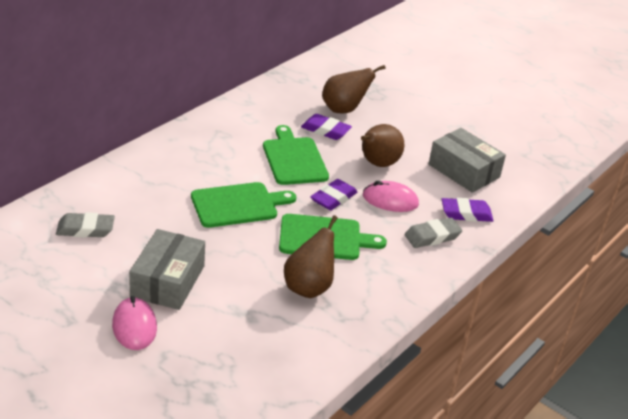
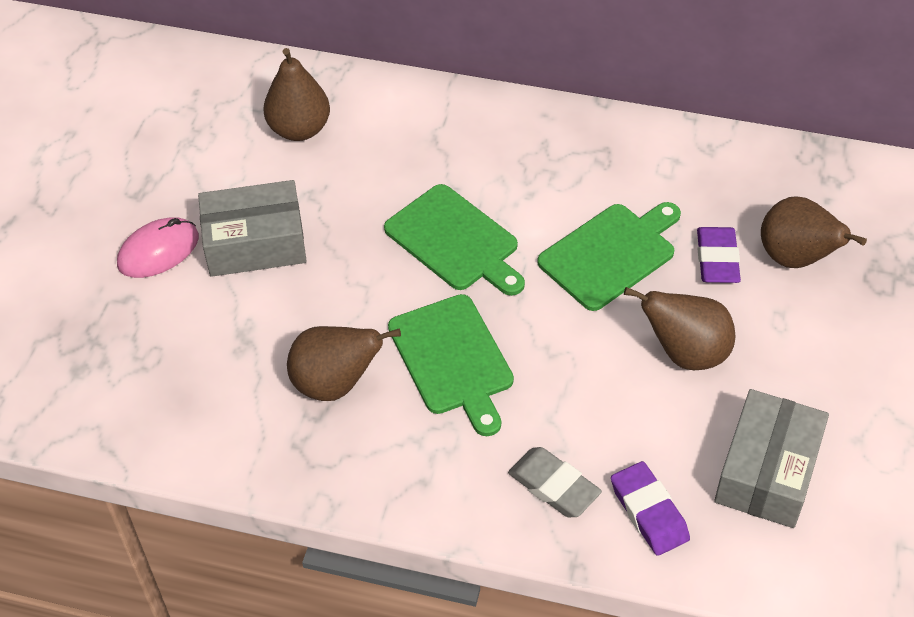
camera: 70 degrees right, 15 degrees up
(85, 229) = (299, 129): grey eraser -> brown pear
(333, 198) = (553, 334): purple eraser -> none
(390, 200) = (604, 402): pink mouse -> none

